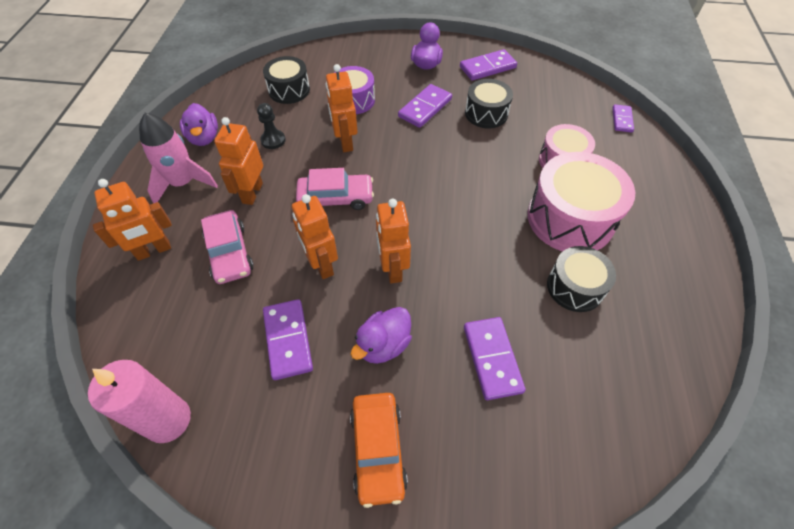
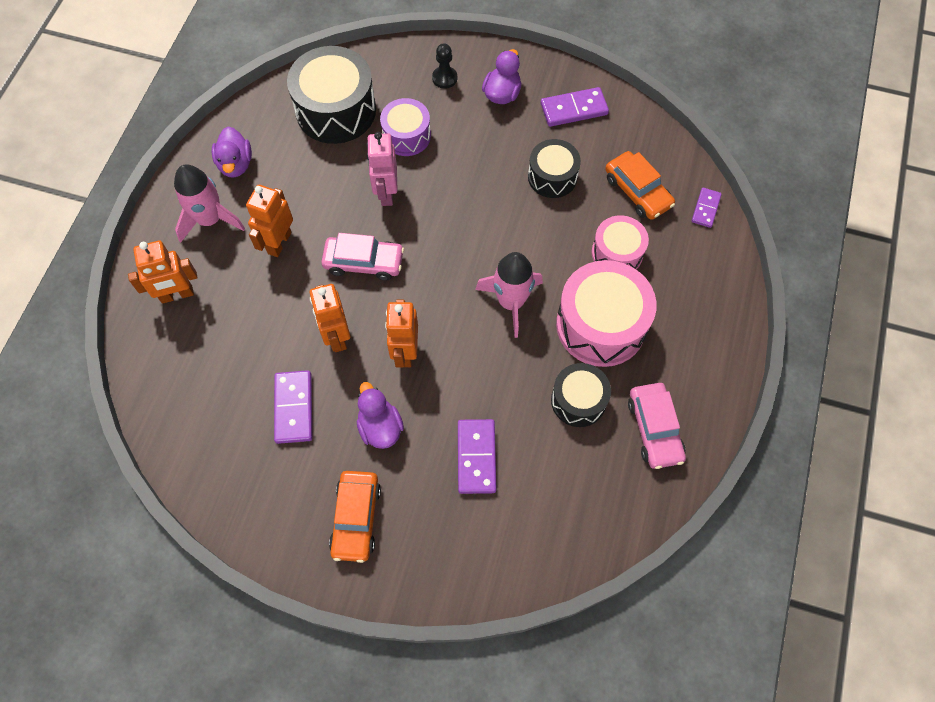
camera: 10 degrees right, 10 degrees up
(168, 420) = (183, 462): pink candle -> none
(229, 253) = (249, 309): pink car -> pink car (654, 429)
(273, 140) = (309, 178): black pawn -> black pawn (444, 78)
(289, 90) = (336, 110): black drum -> black drum, size x1.68
(345, 142) = (386, 193): orange robot -> pink robot
(383, 345) = (380, 427): purple duck -> purple duck turned 105 degrees clockwise
(425, 108) = (484, 158): purple domino -> none
(482, 212) = (511, 302): none -> pink rocket
(561, 115) = (637, 191): none -> orange car

